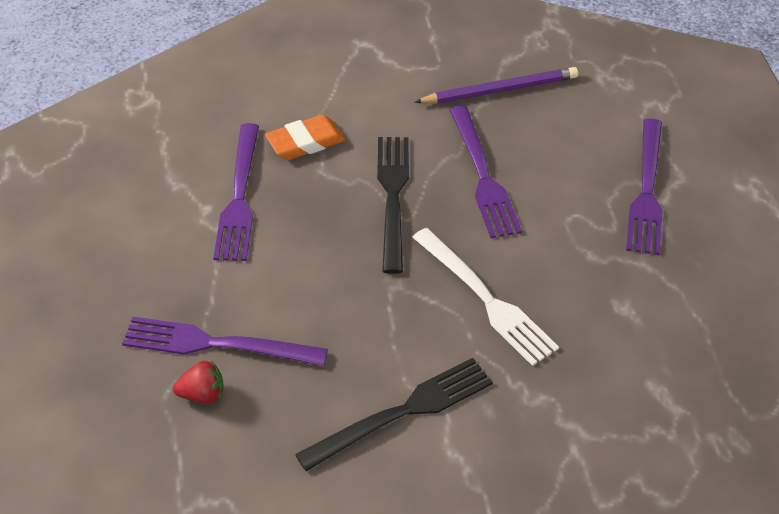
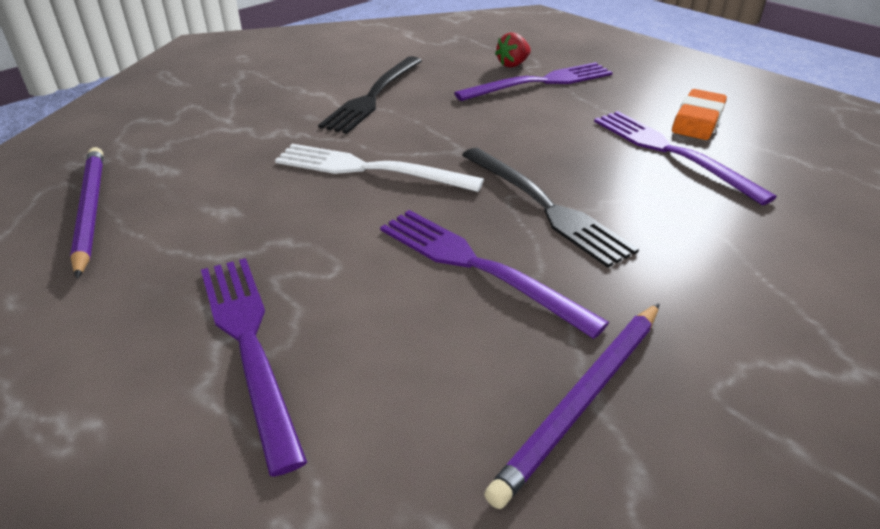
camera: 145 degrees right, 10 degrees down
(305, 142) = (698, 215): orange eraser -> orange eraser (697, 120)
(730, 362) = (90, 210): none -> purple pencil

